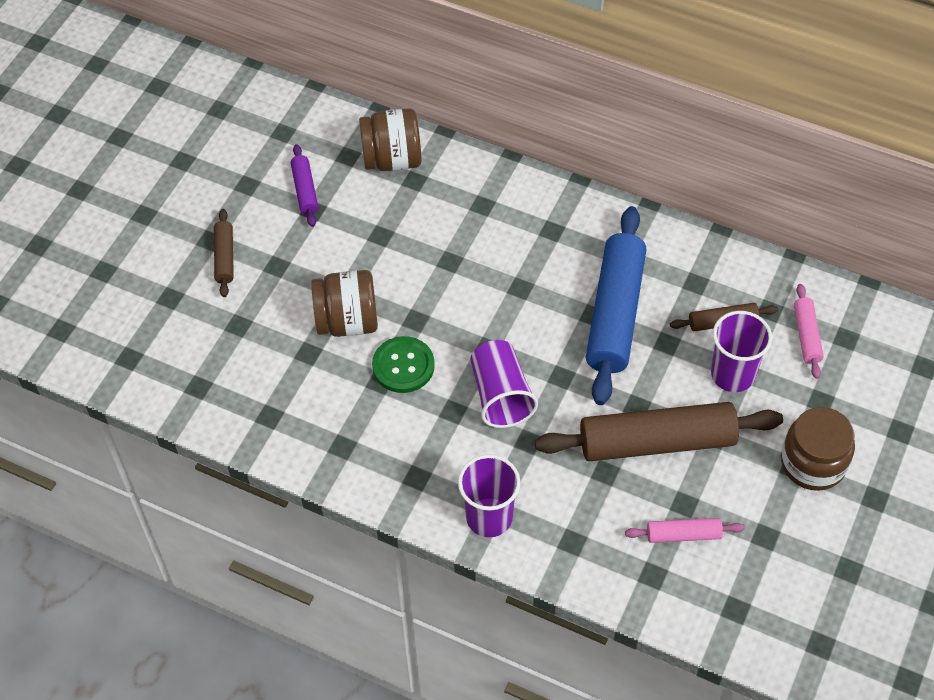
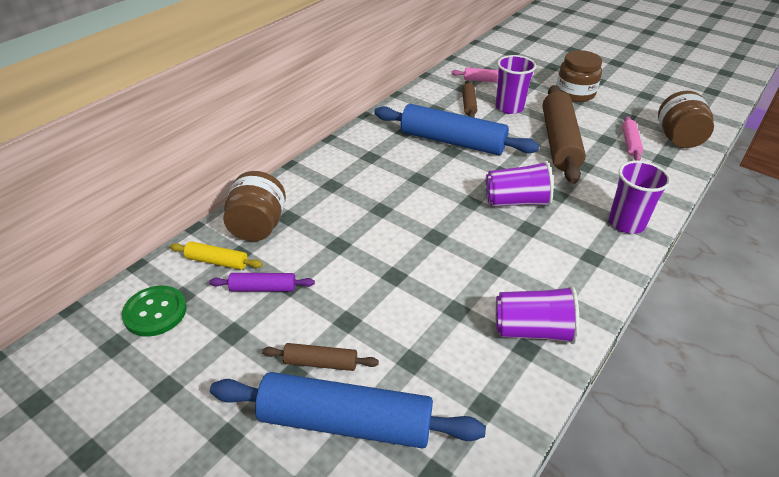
camera: 80 degrees left, 15 degrees down
(168, 289) = (345, 422): none -> blue rolling pin
(293, 420) = (532, 330): none -> purple cup
(333, 143) = (217, 261): none -> yellow rolling pin
(347, 321) = (426, 278): brown jar -> brown jar (678, 138)
(403, 366) = (481, 249): green button -> green button (155, 312)

